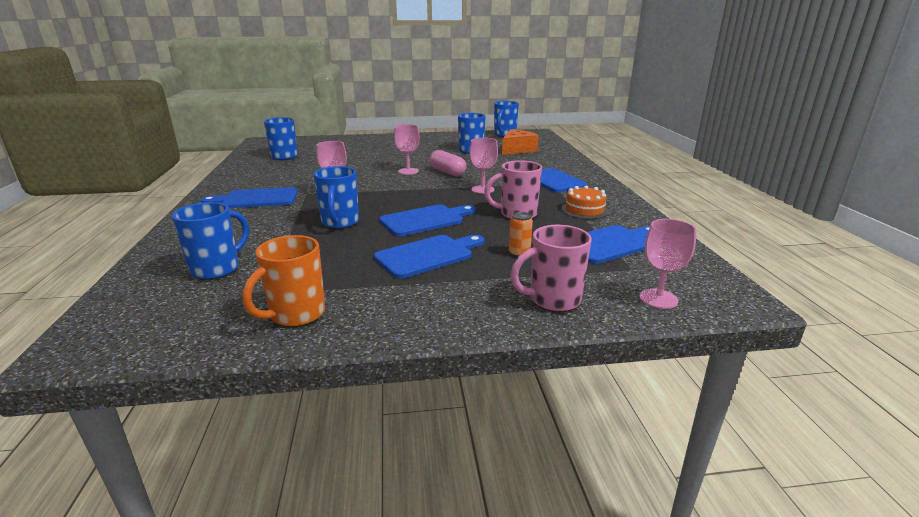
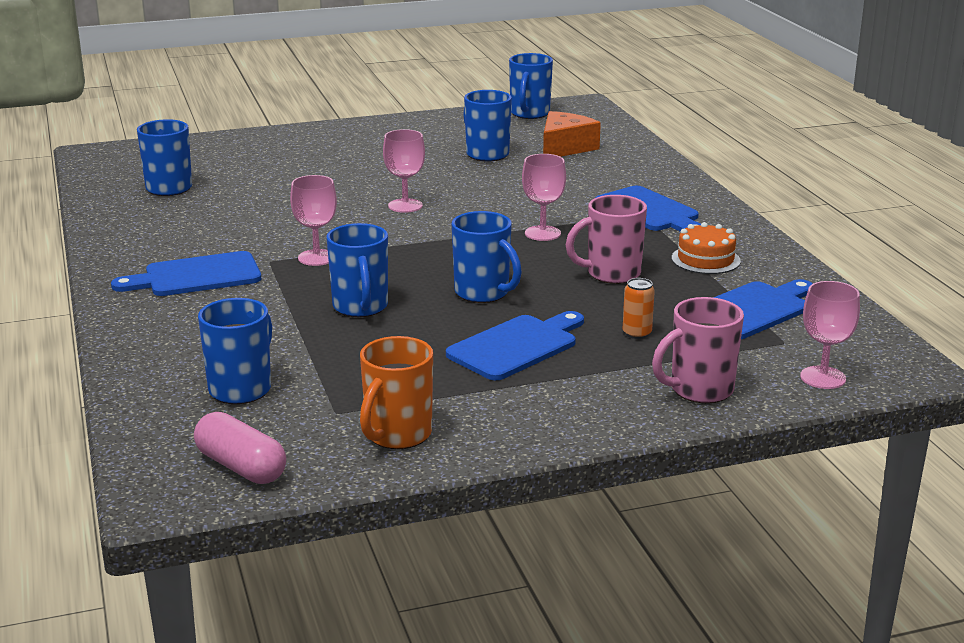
camera: 10 degrees left, 0 degrees up
(425, 220) = (483, 293): blue cutting board -> blue mug
(447, 172) = (471, 203): pink capsule -> pink capsule (241, 467)

